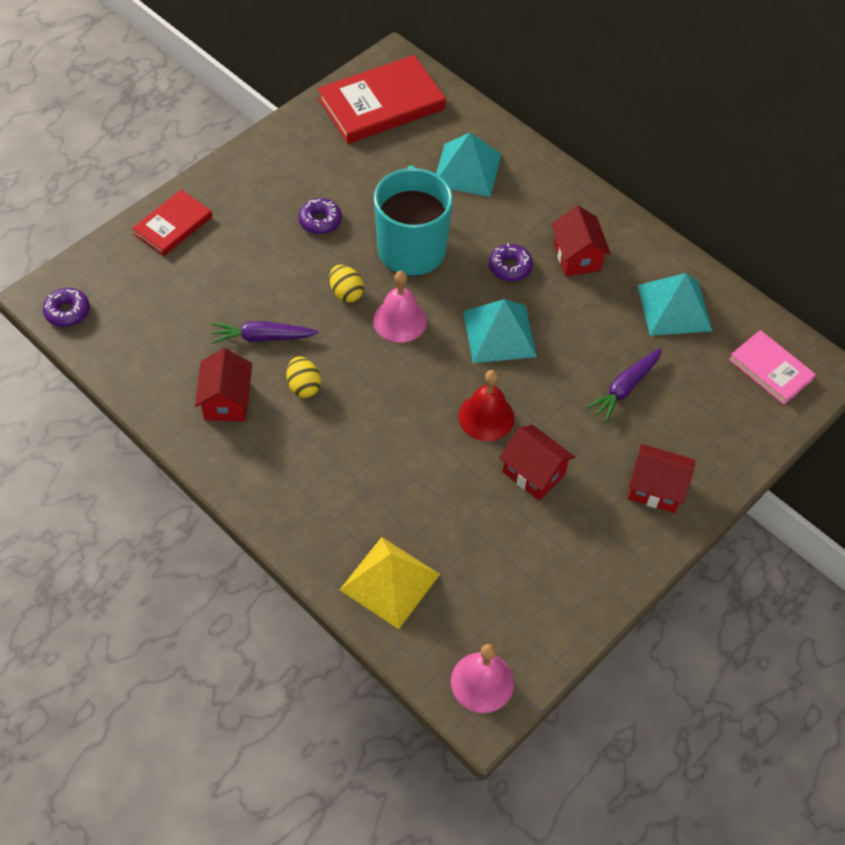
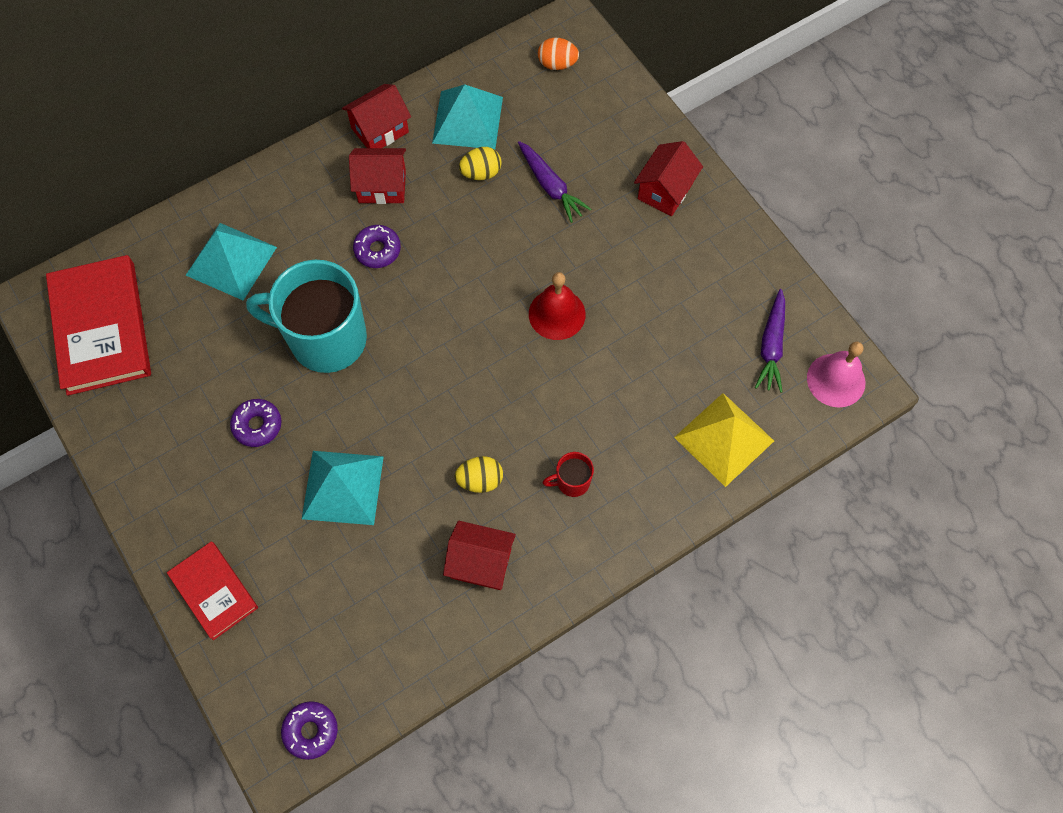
camera: 75 degrees left, 10 degrees up
(262, 337) = (405, 513): purple carrot -> purple carrot (771, 346)
(317, 458) = (572, 482): none -> red mug
(346, 293) = (368, 416): yellow egg -> yellow egg (481, 173)
(400, 320) = (418, 369): pink bell -> none
(499, 334) = (459, 279): turquoise pyramid -> turquoise pyramid (343, 487)
(533, 473) = (629, 287): red house -> red house (380, 130)
(770, 369) = (557, 64): pink book -> orange egg

